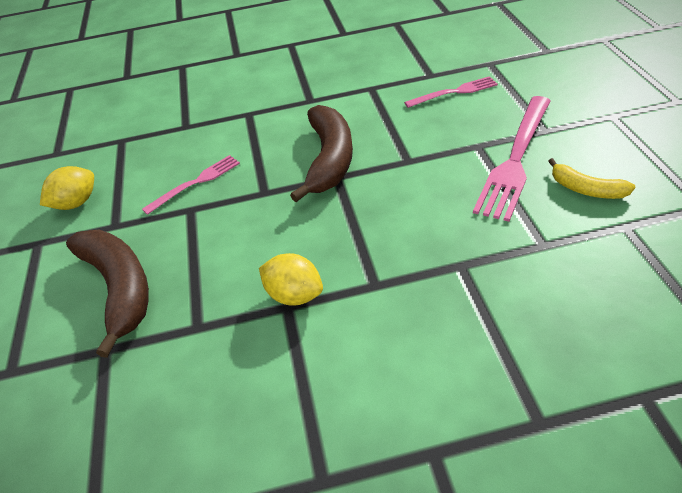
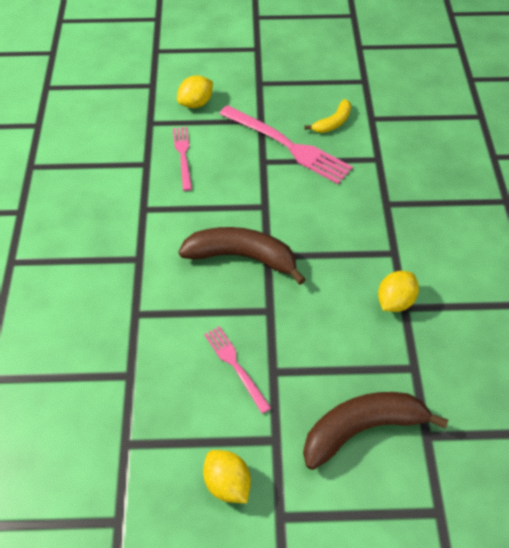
camera: 85 degrees left, 10 degrees up
(539, 82) = (196, 103): none -> yellow lemon

